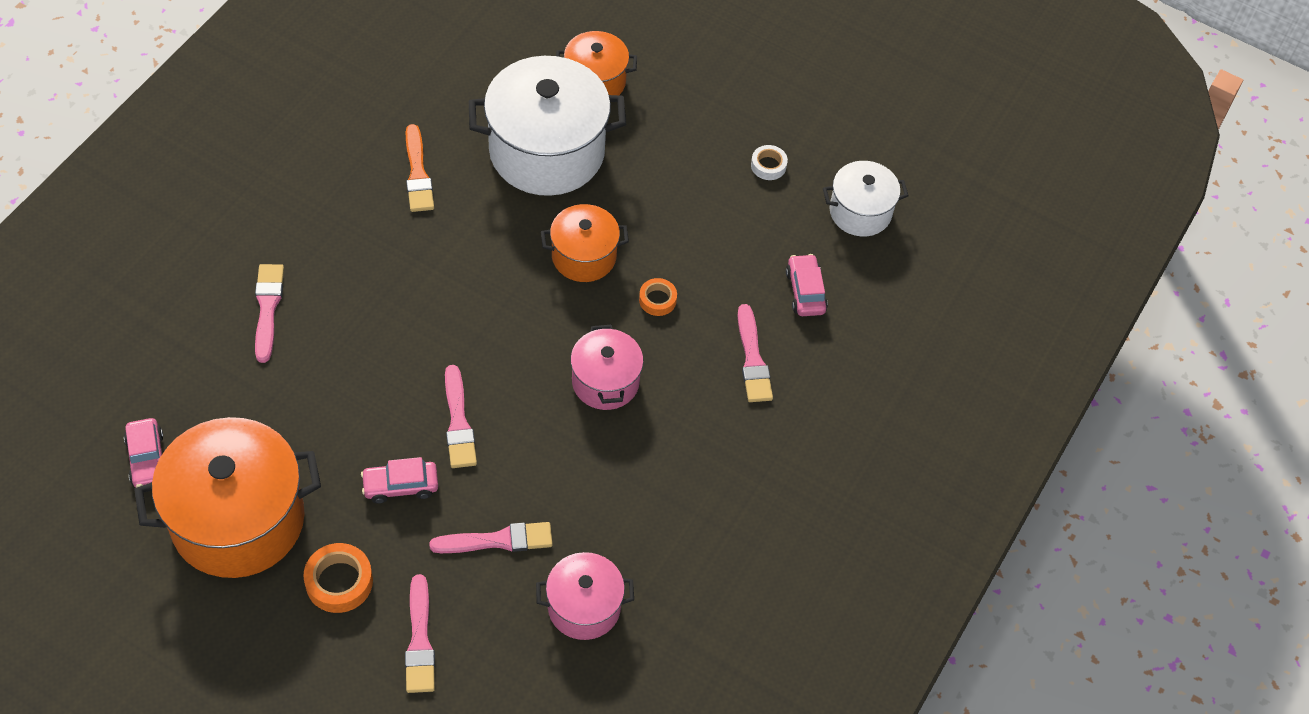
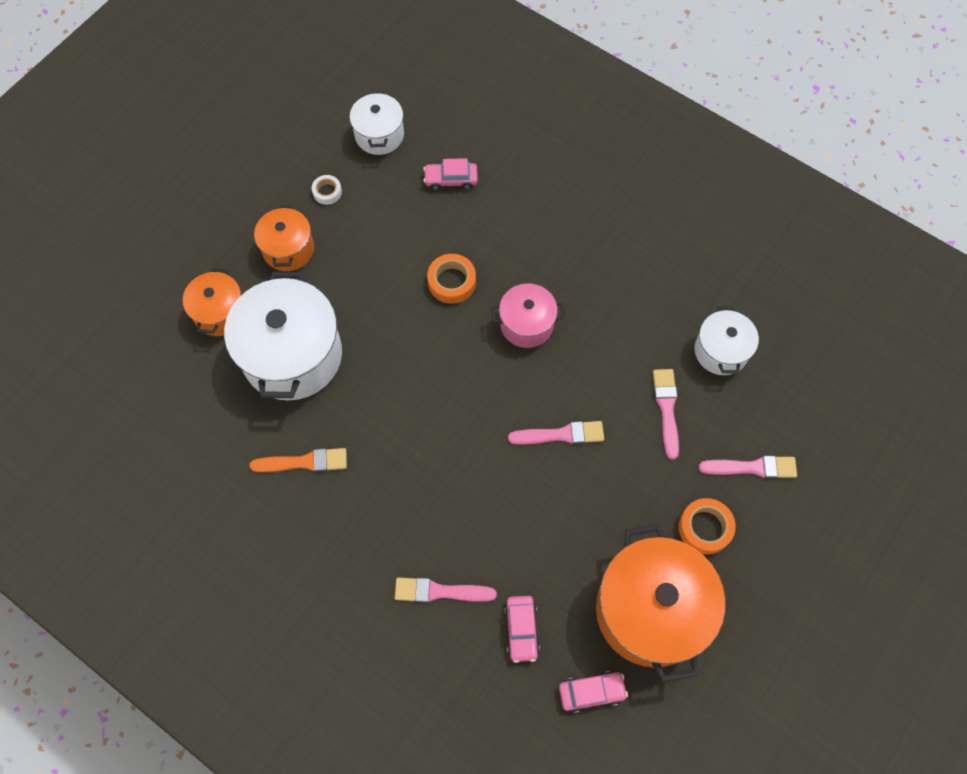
camera: 80 degrees left, 10 degrees up
(400, 486) = (618, 480): pink car -> pink car (521, 630)
(584, 256) = (405, 333): orange pot -> orange pot (288, 249)
(584, 607) = (721, 351): pink pot -> white pot
(657, 300) = (452, 282): orange tape -> orange tape, size x1.60
(752, 359) = (510, 221): pink brush -> none

